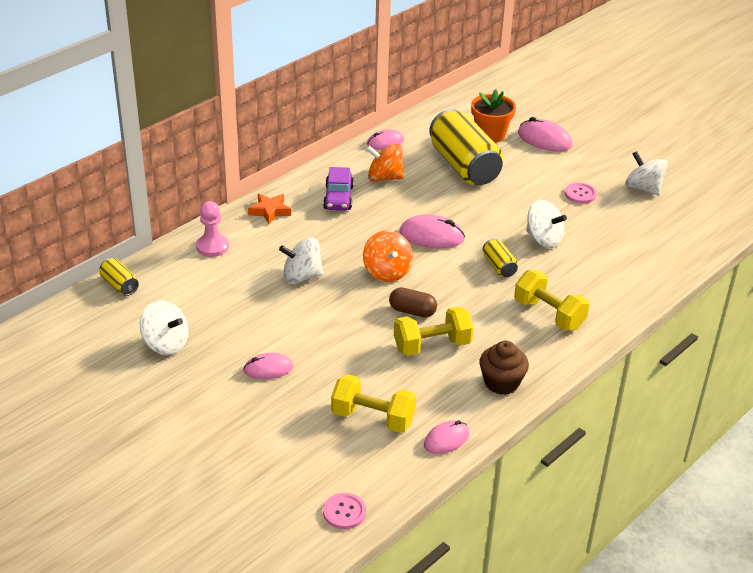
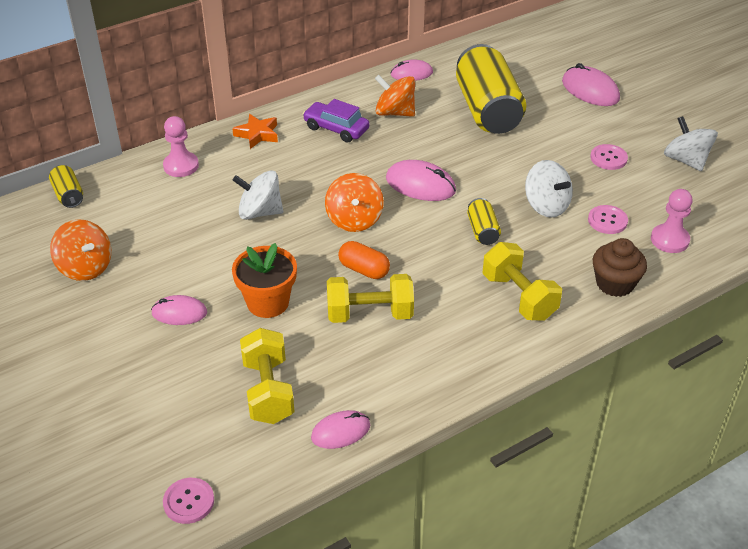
camera: 15 degrees right, 5 degrees up
(166, 344) = (85, 267): white spinning top -> orange spinning top
(338, 198) = (336, 129): purple car -> purple car turned 105 degrees clockwise
(372, 418) = (268, 391): yellow dumbbell -> yellow dumbbell turned 45 degrees clockwise
(412, 311) = (364, 270): brown capsule -> orange capsule
(490, 135) = (530, 78): orange flower pot -> orange flower pot (268, 302)
(501, 383) = (432, 372): brown cupcake -> brown cupcake (615, 283)
(597, 245) = (607, 221): none -> pink button
(652, 253) = (669, 240): none -> pink pawn

